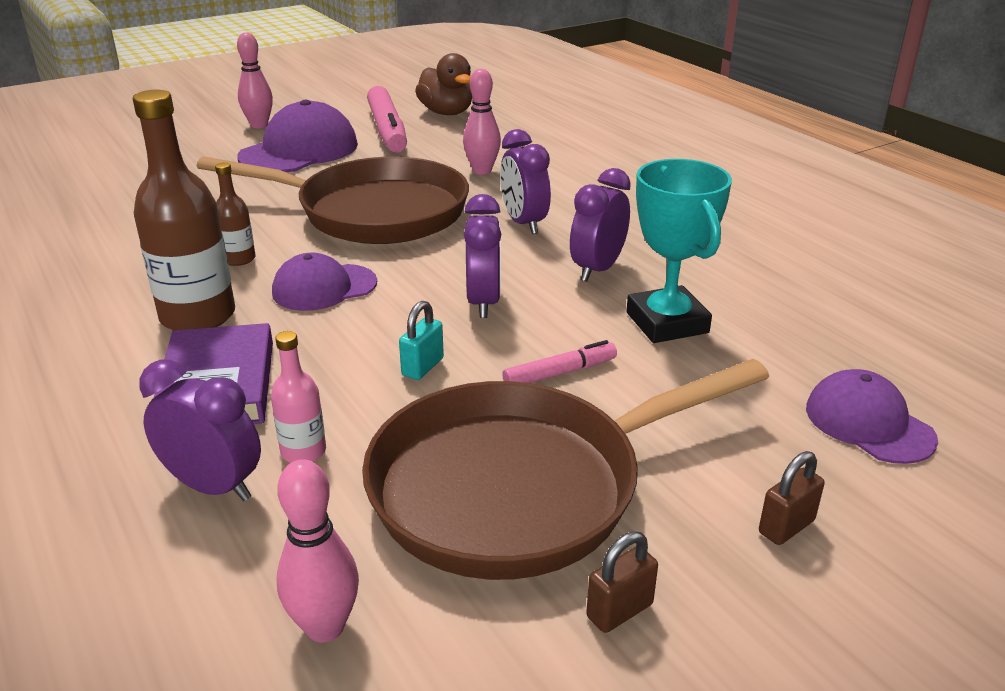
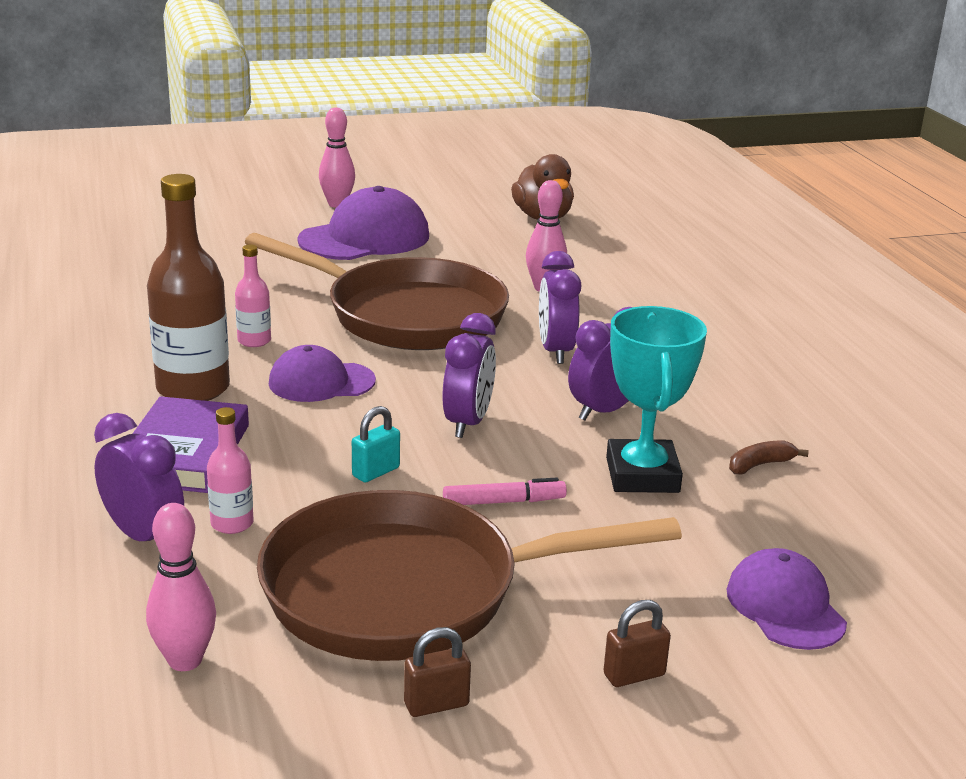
camera: 15 degrees right, 5 degrees down
(239, 259) = (254, 341): brown bottle -> pink bottle
(387, 130) = (467, 228): pink marker -> none
(758, 294) = (760, 465): none -> brown banana

